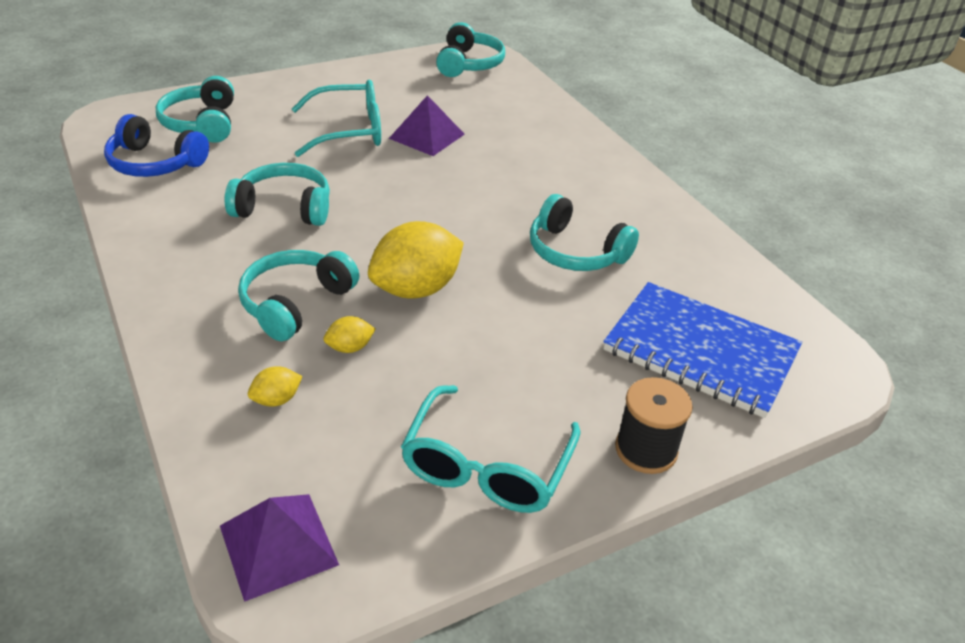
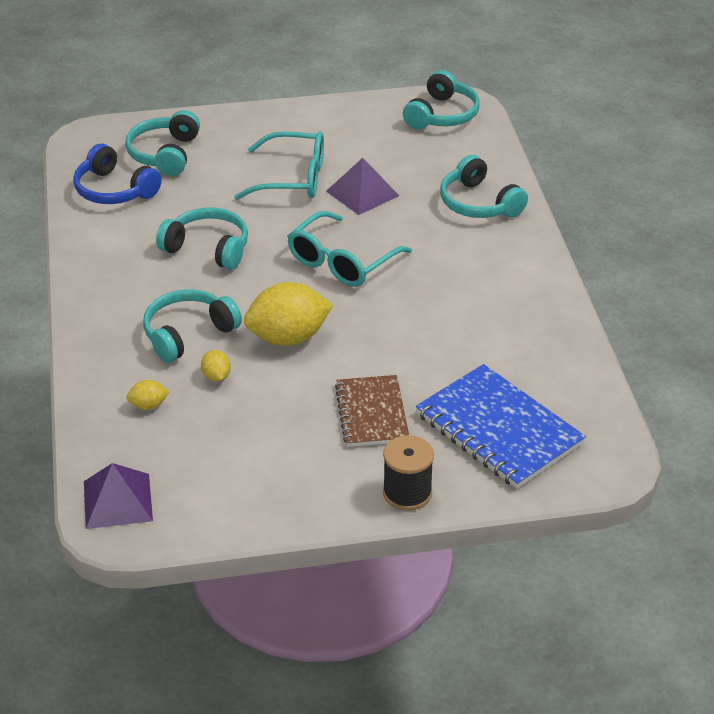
camera: 20 degrees right, 0 degrees up
(350, 348) = (216, 376): yellow lemon -> yellow lemon turned 75 degrees clockwise
(486, 466) = (280, 480): turquoise glasses -> turquoise glasses (341, 262)
(553, 359) = (372, 413): none -> brown notebook
(575, 252) = (441, 327): turquoise headphones -> turquoise headphones (478, 203)

